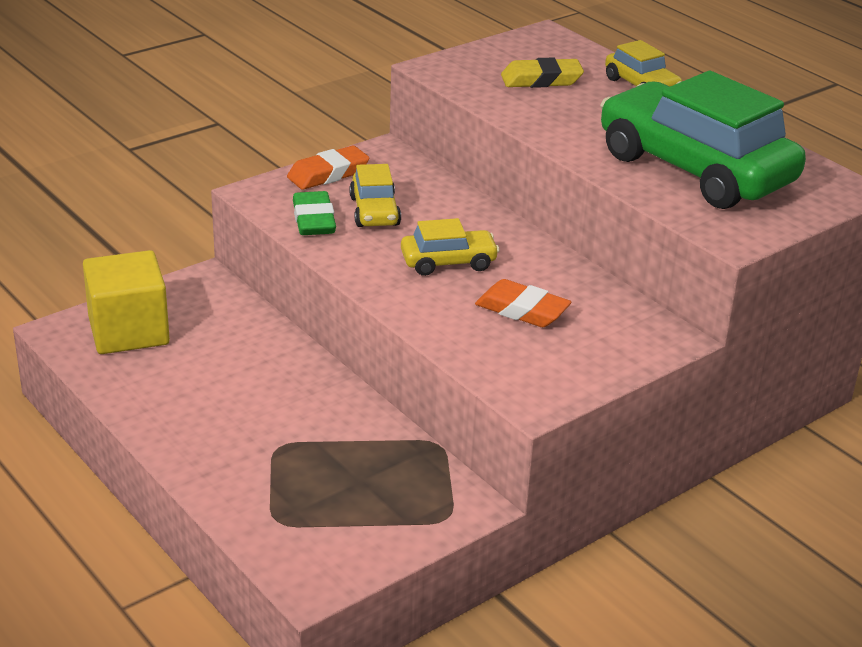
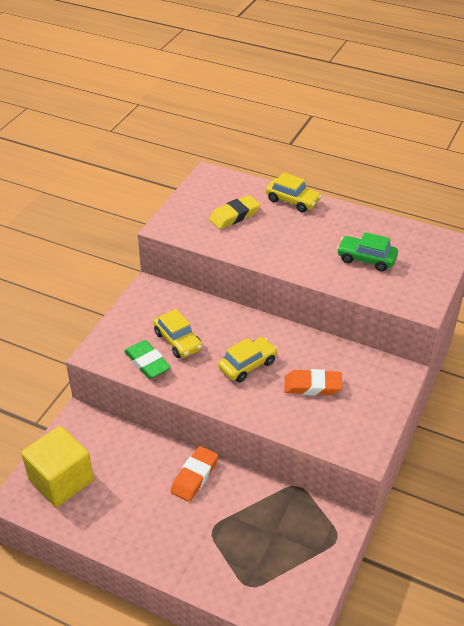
camera: 25 degrees left, 10 degrees up
(328, 174) = (129, 320): orange eraser -> orange eraser (194, 476)
(694, 169) = (366, 259): green car -> green car, size x0.46

